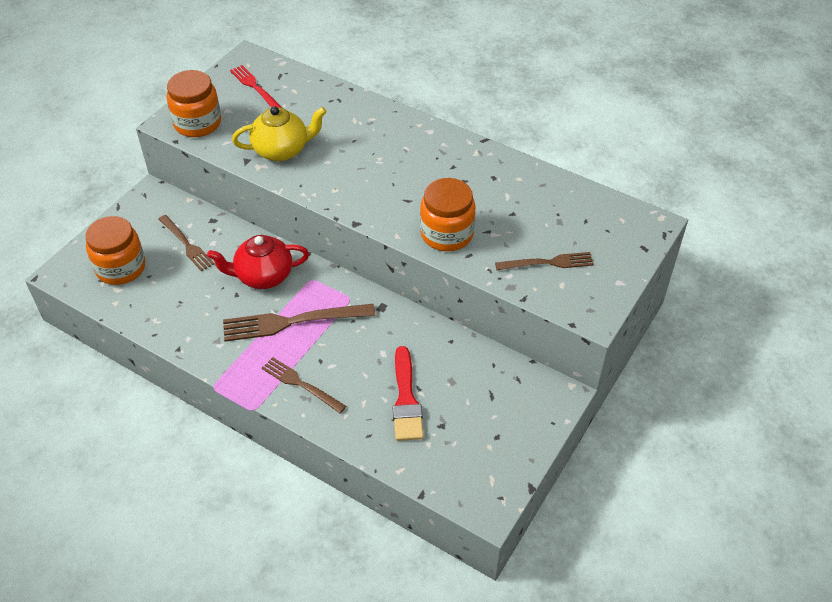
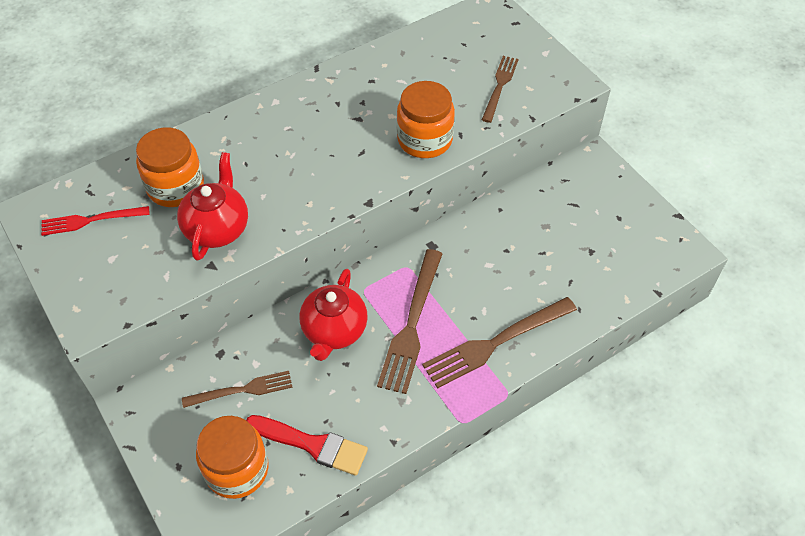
camera: 65 degrees left, 5 degrees up
(197, 123) = (112, 294): orange jar -> orange jar (176, 187)
(282, 150) = (217, 228): yellow teapot -> red teapot
(300, 384) = (494, 344): brown fork -> brown fork, size x1.61
(406, 399) = (551, 266): red brush -> red brush (312, 445)

